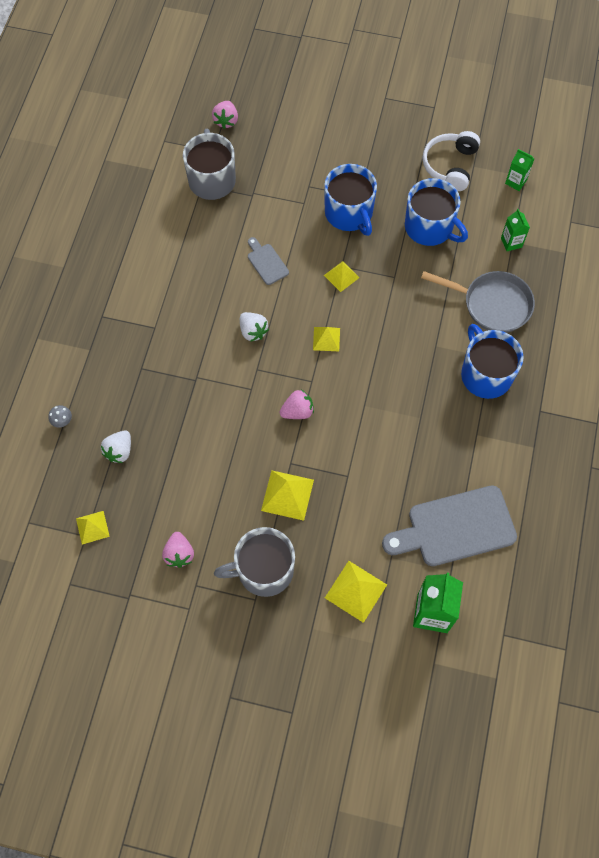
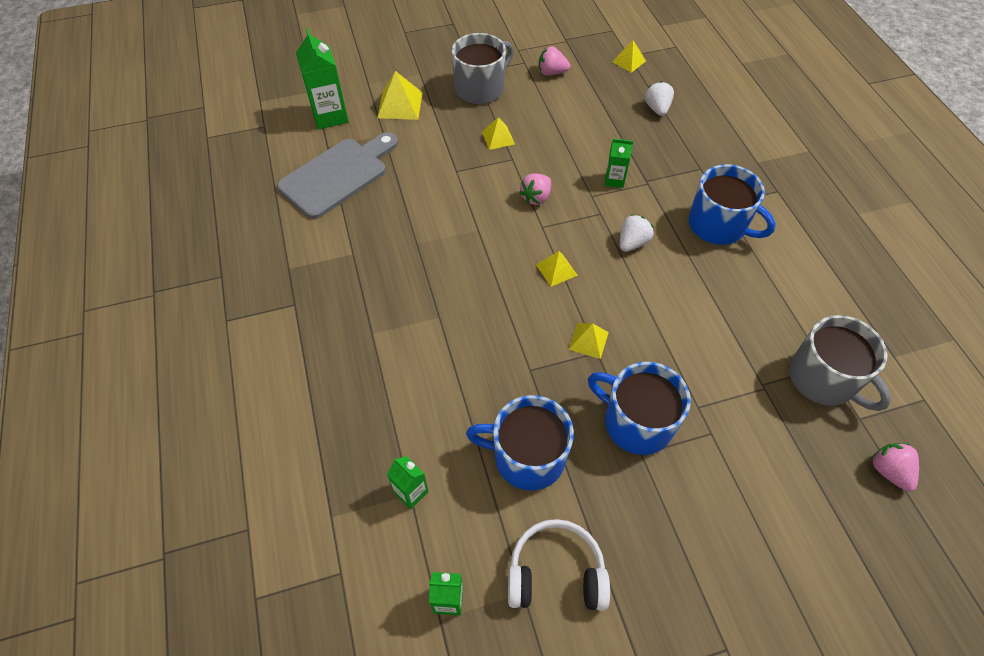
camera: 150 degrees right, 10 degrees down
(63, 422) = (720, 107): grey mushroom -> none
(179, 554) = (552, 72): pink strawberry -> pink strawberry turned 45 degrees counterclockwise
(220, 394) = (614, 180): none -> green carton
(253, 331) = (632, 243): white strawberry -> white strawberry turned 105 degrees clockwise
(266, 262) = (678, 315): grey cutting board -> none
(287, 495) = (498, 138): yellow pyramid -> yellow pyramid, size x0.63
(450, 166) = (556, 573): white headphones -> white headphones turned 75 degrees counterclockwise
(485, 374) = (370, 313): blue mug -> blue mug (718, 225)
(492, 304) = (398, 394): grey pan -> none

